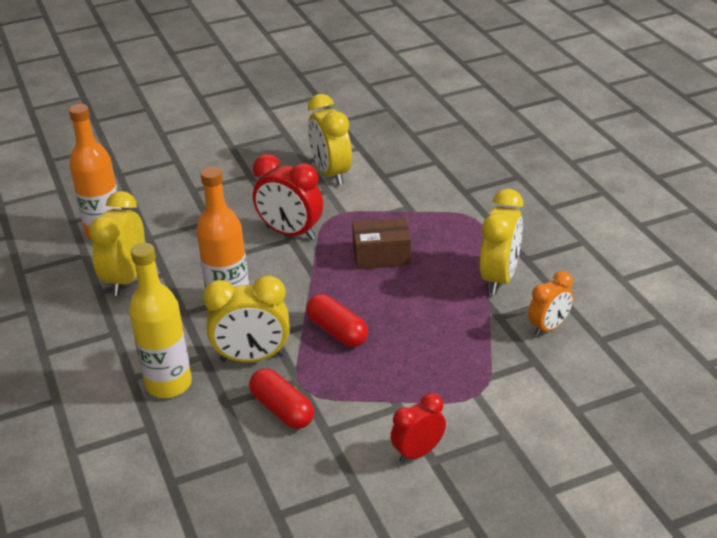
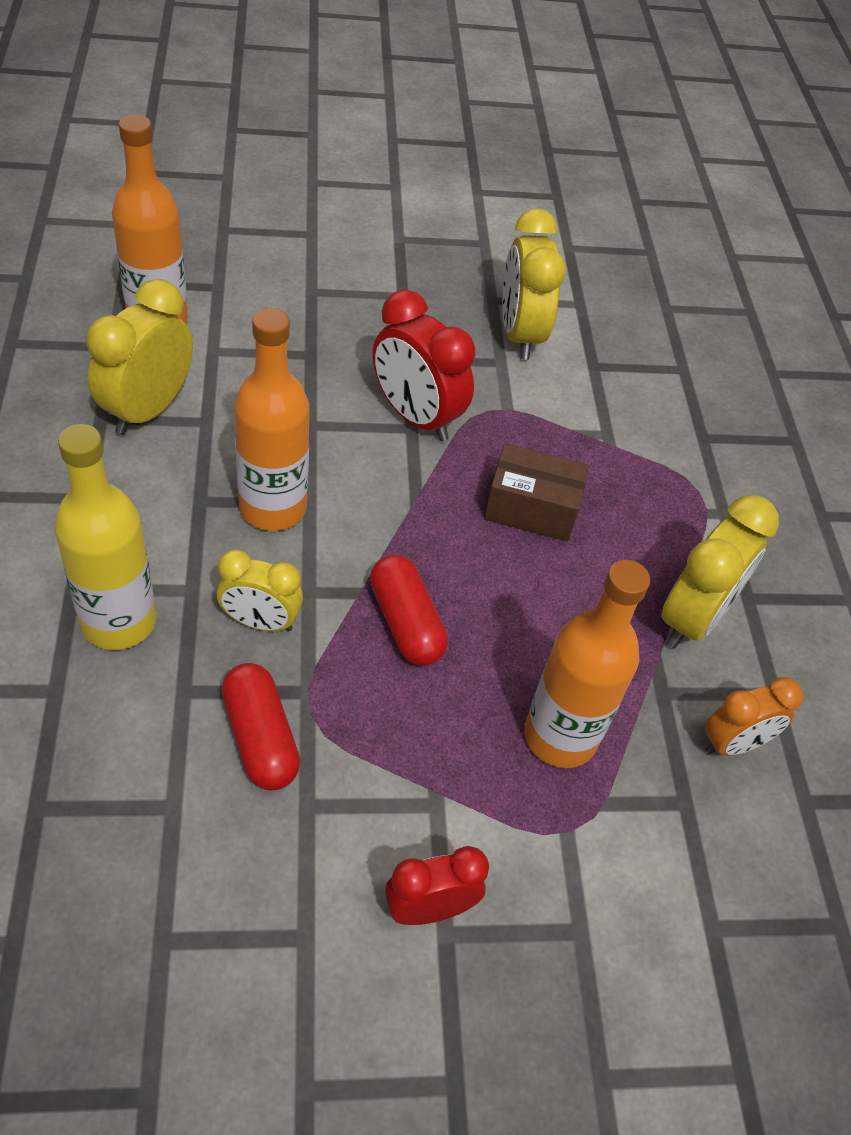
camera: 10 degrees right, 15 degrees up
(252, 358) = (260, 622): yellow clock -> yellow clock, size x0.64
(451, 355) = (560, 736): none -> orange bottle

